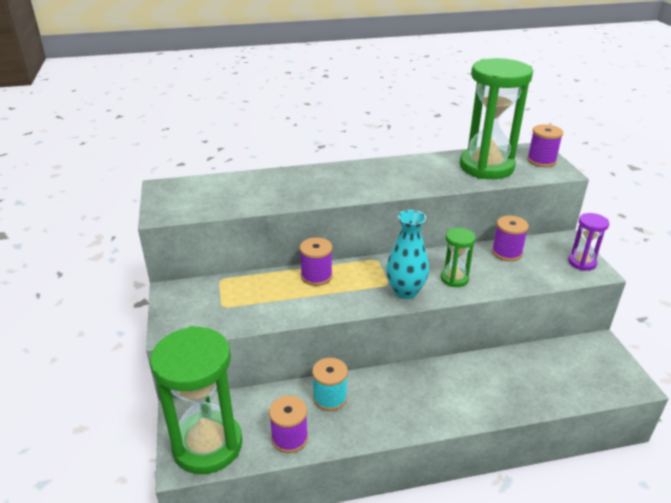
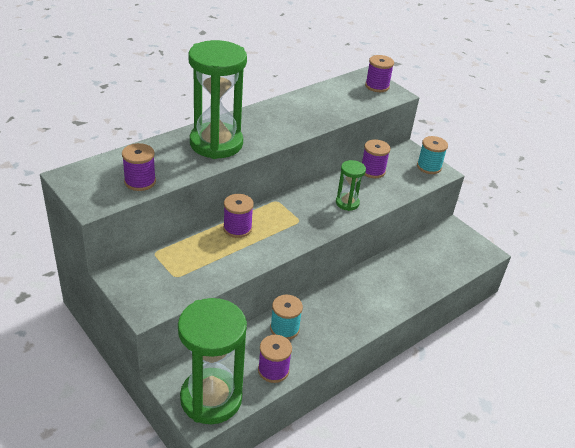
camera: 30 degrees left, 5 degrees up
(220, 203) = (140, 181): none -> purple spool
(405, 291) = (317, 223): turquoise vase -> none
(486, 167) = (340, 100): green hourglass -> green hourglass (216, 143)
(582, 262) = (429, 167): purple hourglass -> turquoise spool

